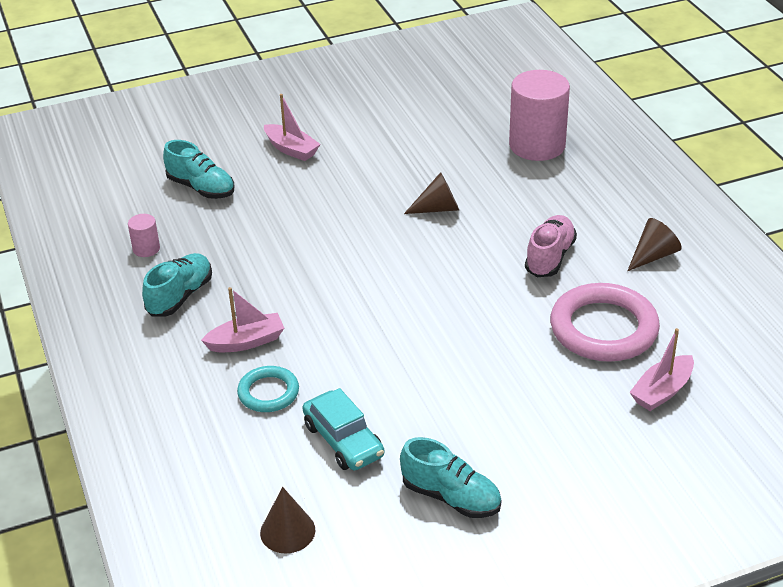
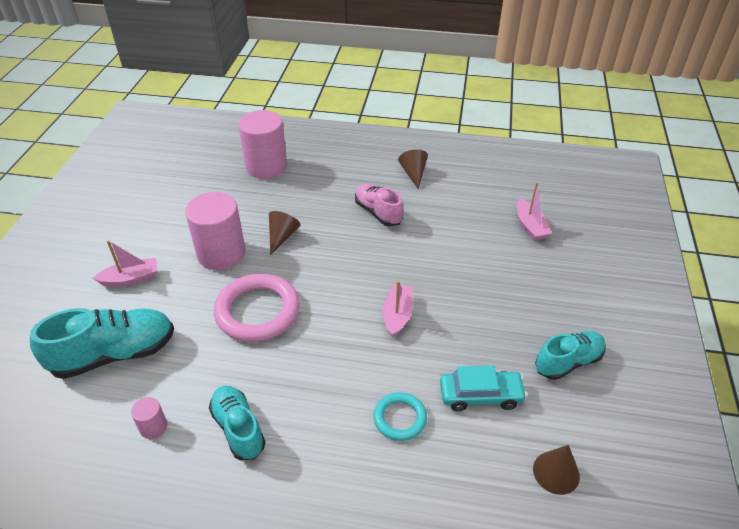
camera: 60 degrees left, 5 degrees up
(201, 188) = (114, 354): turquoise shoe -> turquoise shoe, size x1.55
(246, 342) = (331, 407): pink boat -> pink boat (397, 315)
(374, 183) = (221, 254): none -> pink cylinder
(603, 329) = (461, 222): pink ring -> pink ring (258, 311)

